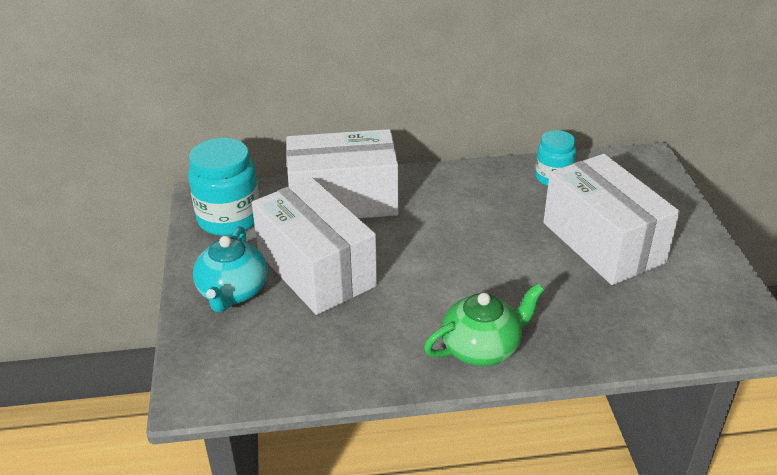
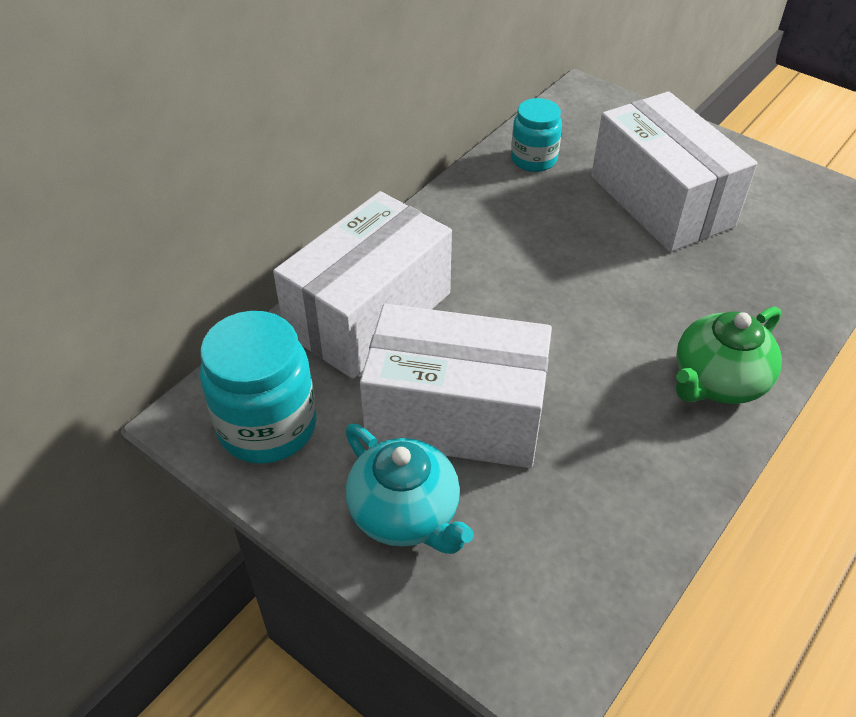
camera: 45 degrees left, 10 degrees up
(482, 348) = (718, 381): green teapot -> green teapot turned 150 degrees counterclockwise
(603, 242) = (661, 201): white box -> white box turned 45 degrees clockwise

